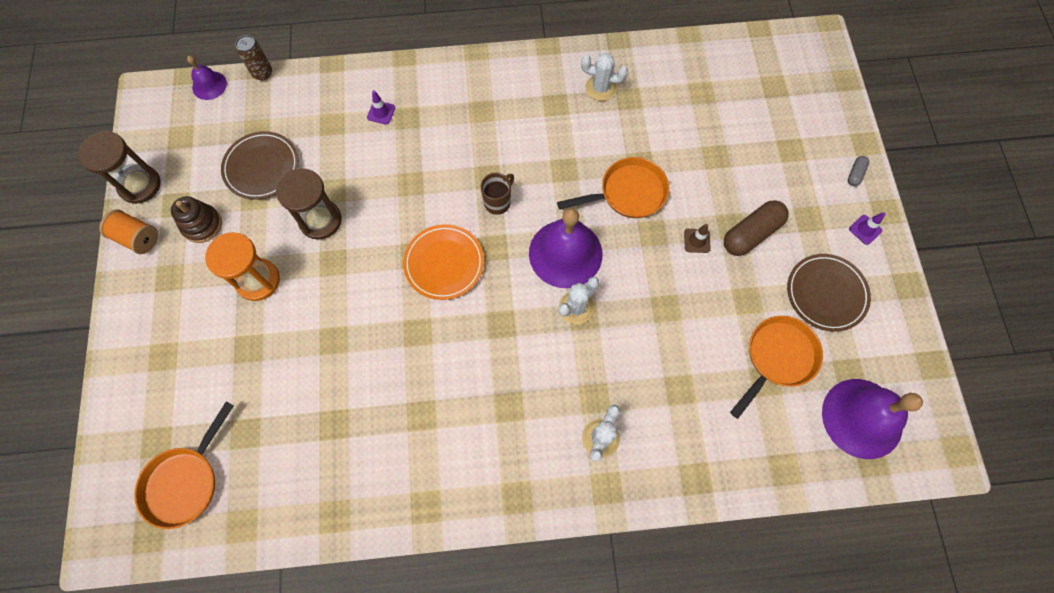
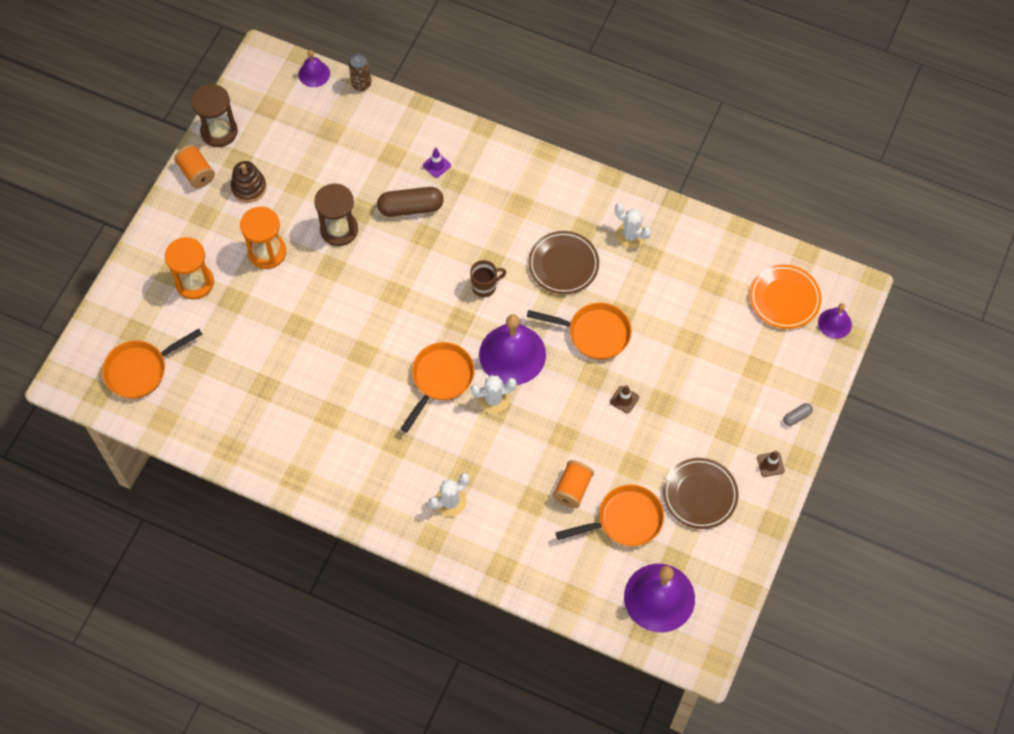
camera: 30 degrees right, 5 degrees down
(196, 352) = (194, 282): none -> orange hourglass
(262, 167) = (318, 164): brown plate -> brown plate (563, 264)
(444, 263) = (413, 312): orange plate -> orange plate (784, 298)
(512, 316) = (440, 379): none -> orange pan
(708, 355) = (572, 489): none -> orange spool
(751, 234) = (673, 417): brown capsule -> brown capsule (411, 208)
(825, 76) = (834, 323): none -> purple bell
(865, 230) = (770, 464): purple traffic cone -> brown traffic cone

